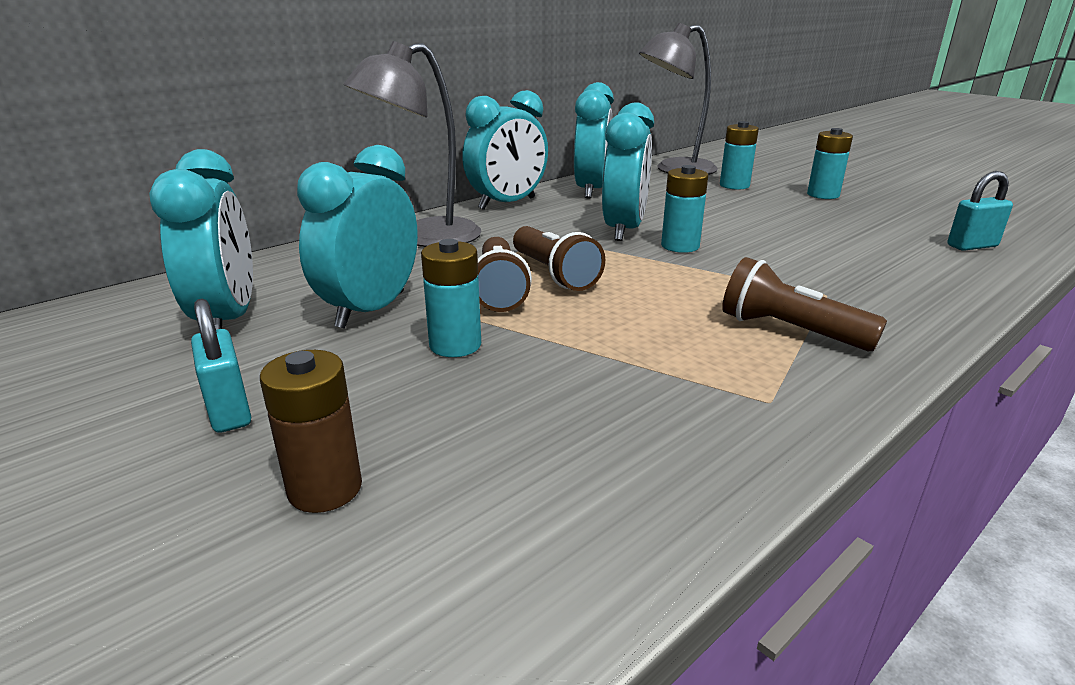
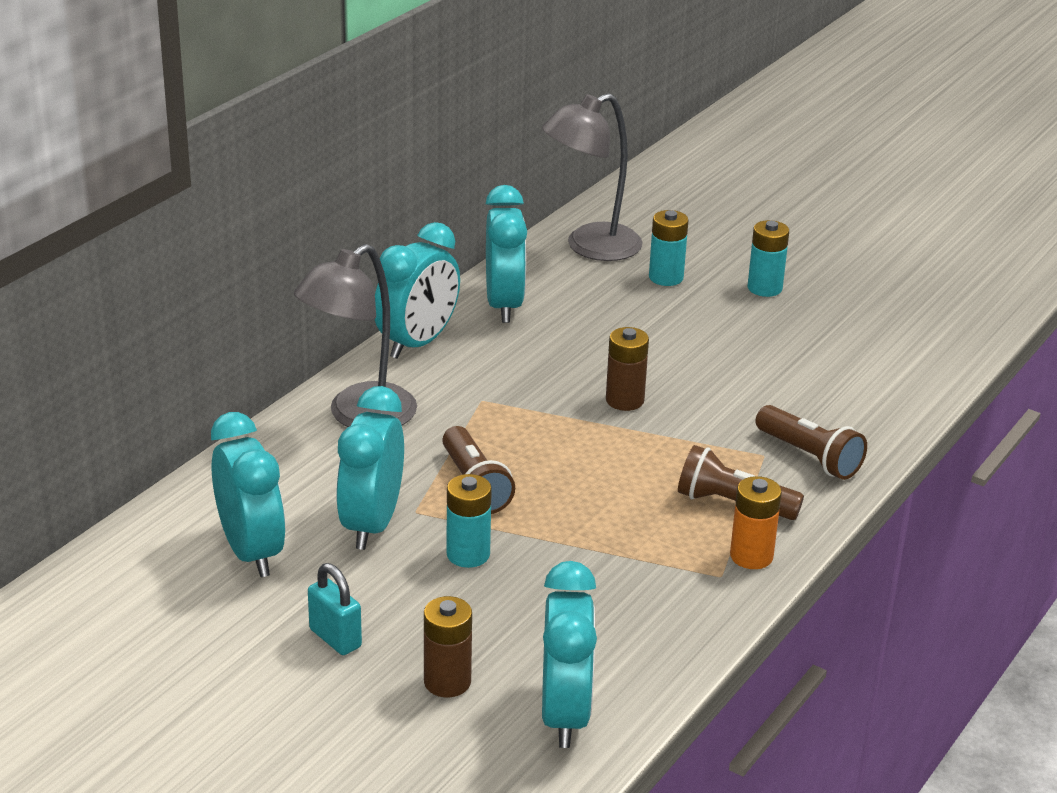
camera: 15 degrees left, 5 degrees up
(554, 274) = (516, 457): brown flashlight -> brown flashlight (809, 457)
(624, 230) = (562, 379): turquoise clock -> turquoise clock (565, 714)
(680, 246) = (624, 400): turquoise battery -> brown battery
(813, 384) = (751, 556): none -> orange battery
(972, 246) = (901, 368): turquoise padlock -> none

